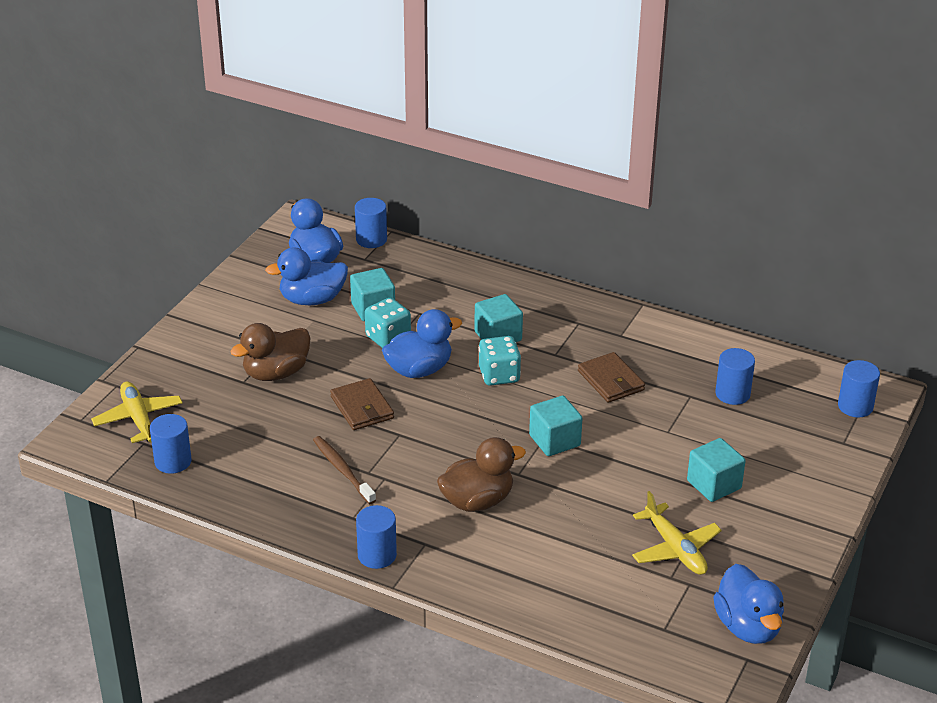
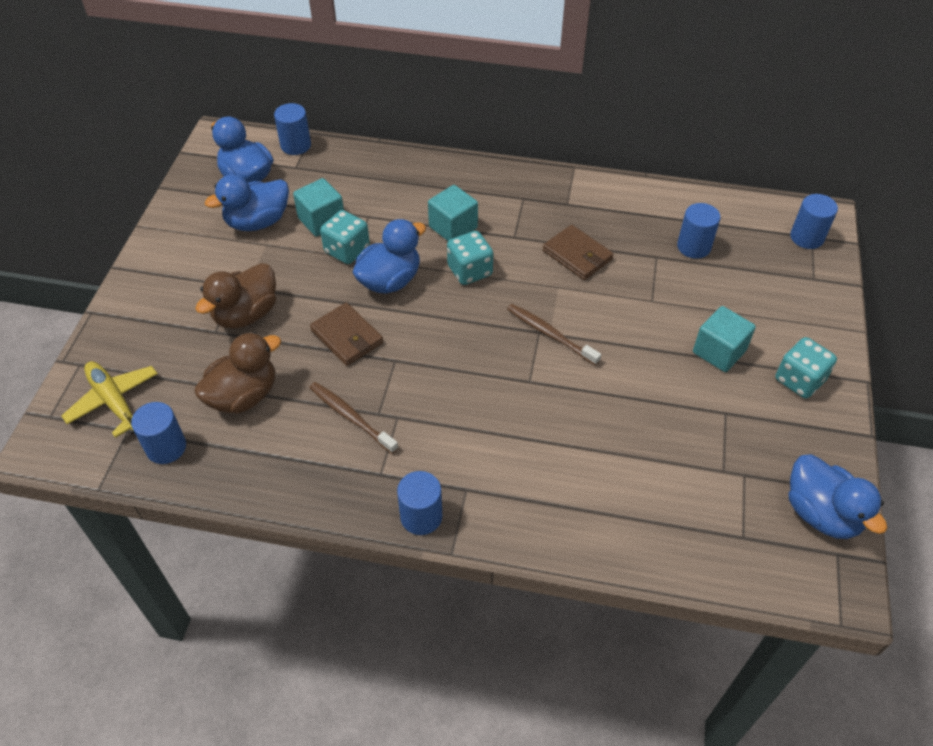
camera: 15 degrees left, 15 degrees up
(477, 501) = (501, 423): brown duck -> brown duck (244, 396)
(554, 440) = (550, 334): turquoise cube -> brown toothbrush
(675, 549) = (714, 435): yellow plane -> none
(782, 522) = (799, 380): none -> turquoise dice

